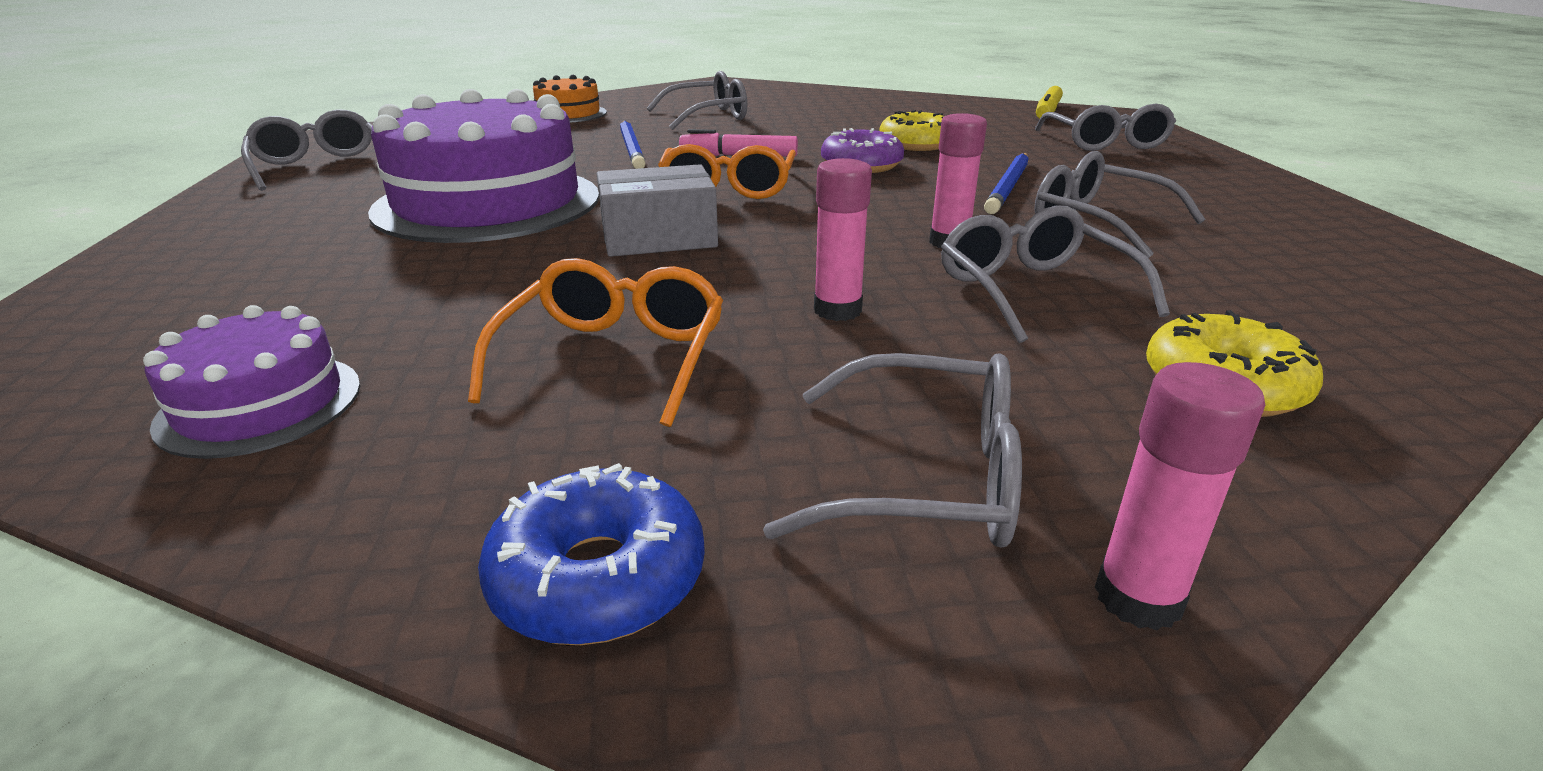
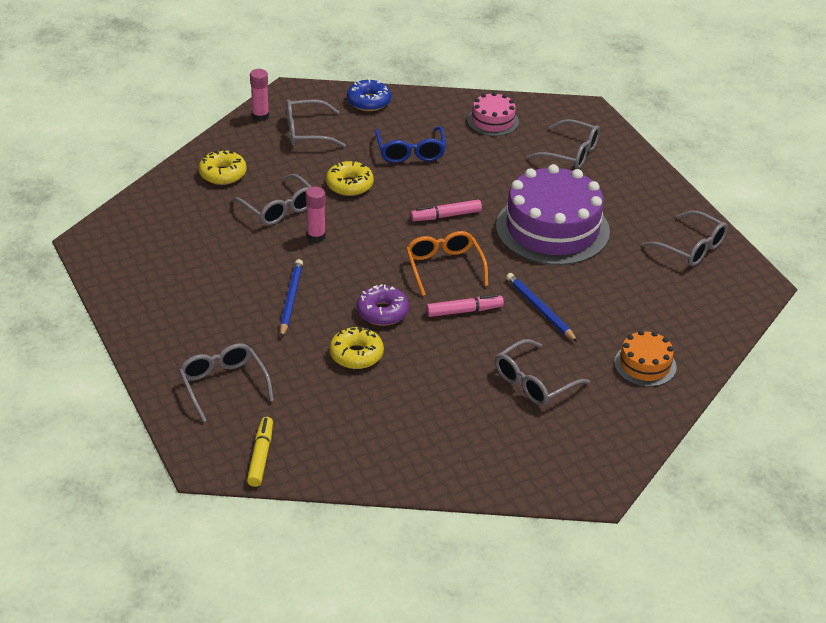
camera: 160 degrees right, 10 degrees up
(260, 404) = (493, 121): purple cake -> pink cake
(614, 358) = (410, 152): orange glasses -> blue glasses
(659, 238) = (446, 216): grey box -> pink marker
(837, 310) = (349, 185): pink glue stick -> yellow donut
(1097, 222) = (246, 268): grey glasses -> grey glasses (571, 153)

